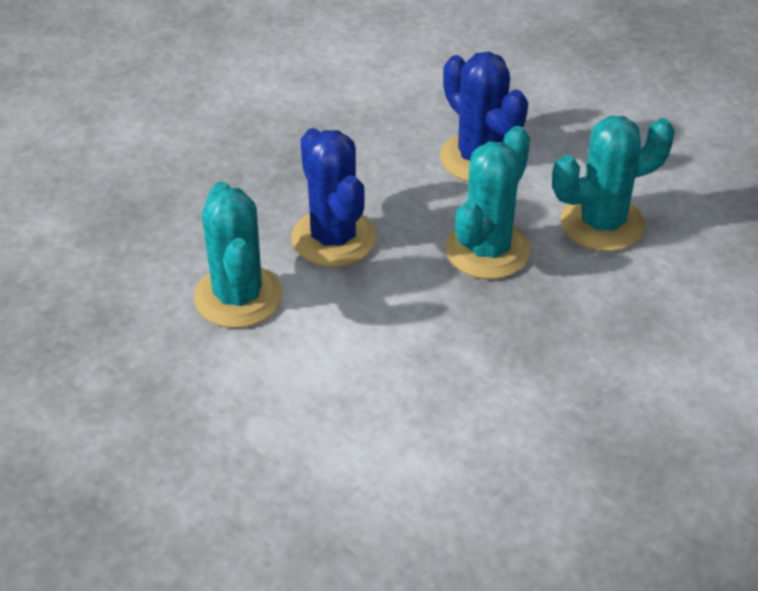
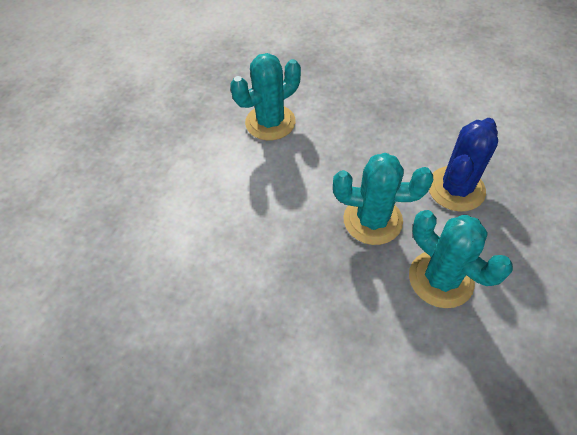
camera: 70 degrees right, 10 degrees up
(333, 238) = (337, 144): blue cactus -> none

